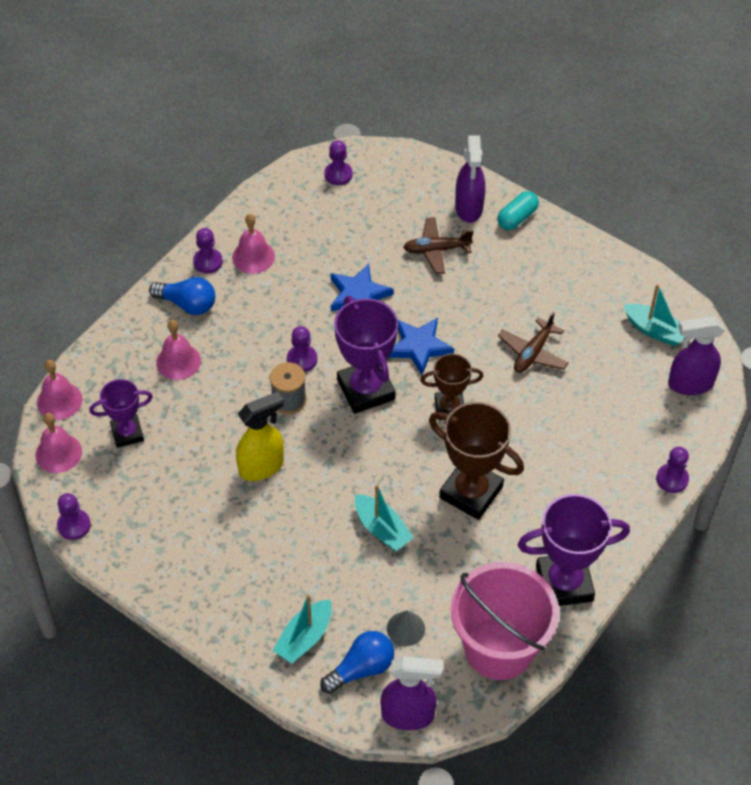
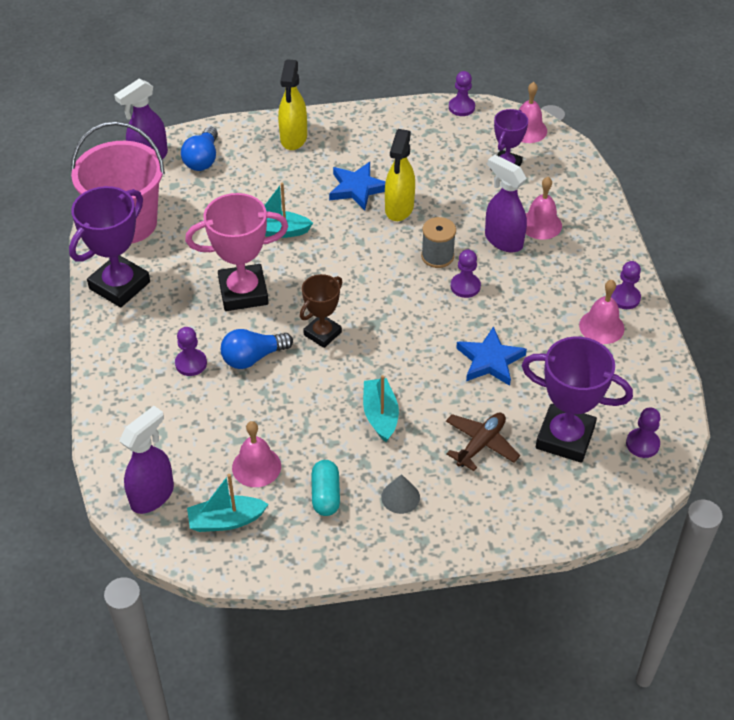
camera: 135 degrees right, 5 degrees down
(59, 401) = (572, 152): pink bell -> pink bell (256, 466)
(187, 304) = (592, 261): blue light bulb -> blue light bulb (253, 357)
(256, 621) = (293, 138): none -> yellow spray bottle
(304, 637) = (255, 150): turquoise boat -> turquoise boat (380, 415)
(366, 390) = (395, 301): purple trophy -> purple trophy (565, 437)
(405, 628) = (199, 194): grey cone -> grey cone (400, 497)
(419, 347) = (397, 358): blue star -> blue star (357, 188)
(469, 208) = (503, 505): purple spray bottle -> purple spray bottle (503, 240)
(471, 492) = (243, 292): brown trophy -> pink trophy
(517, 218) = (453, 531): turquoise capsule -> turquoise capsule (326, 495)
(533, 353) = (306, 421): brown plane -> none
(672, 479) = (102, 408): purple pawn -> purple pawn (191, 363)

